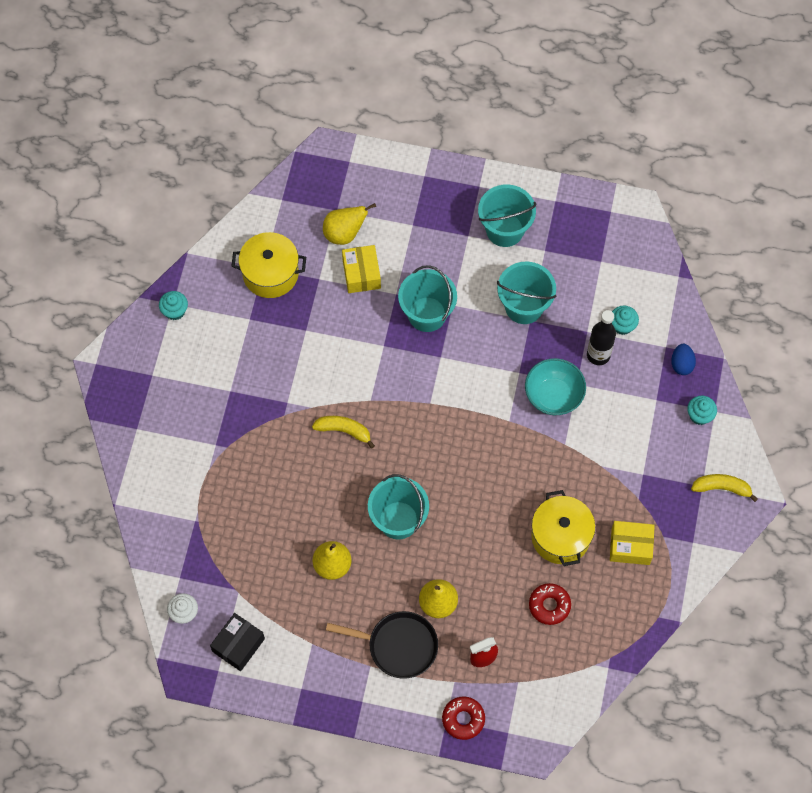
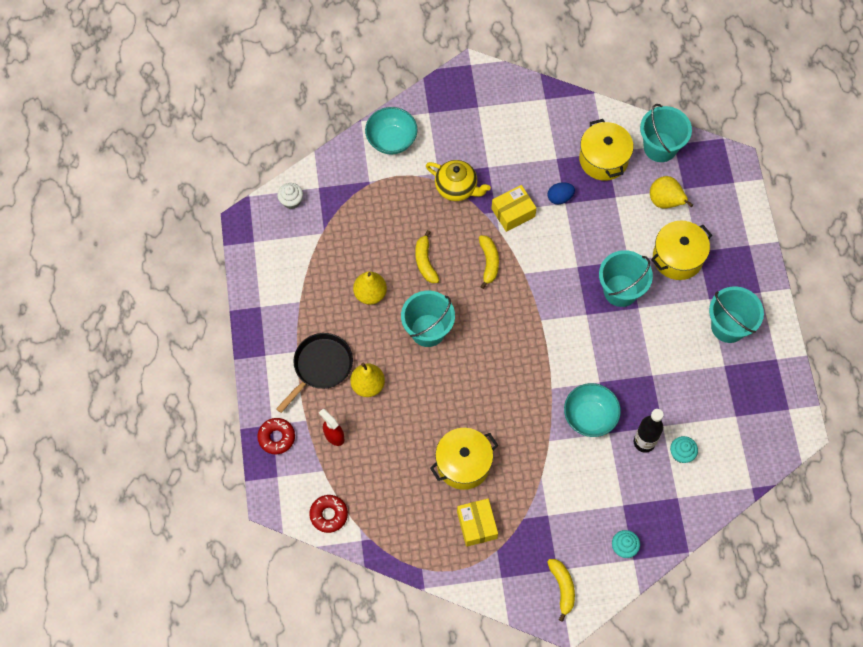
camera: 70 degrees right, 0 degrees up
(154, 479) = (391, 140): none -> turquoise bowl
(175, 311) = (539, 102): turquoise cupcake -> none
(238, 645) = (279, 248): black box -> none
(242, 432) = (457, 188): none -> yellow teapot
(317, 495) = (425, 262): none -> yellow banana
(361, 274) = (634, 227): yellow box -> yellow box (513, 213)
(398, 646) = (320, 367): black pan -> black pan turned 135 degrees counterclockwise
(412, 247) = (677, 257): none -> yellow pot
(524, 306) = (663, 366): turquoise bucket -> turquoise bucket (660, 147)
(549, 605) = (398, 474): red donut -> red donut (329, 515)
(681, 364) = (666, 516): blue egg -> blue egg (560, 197)

